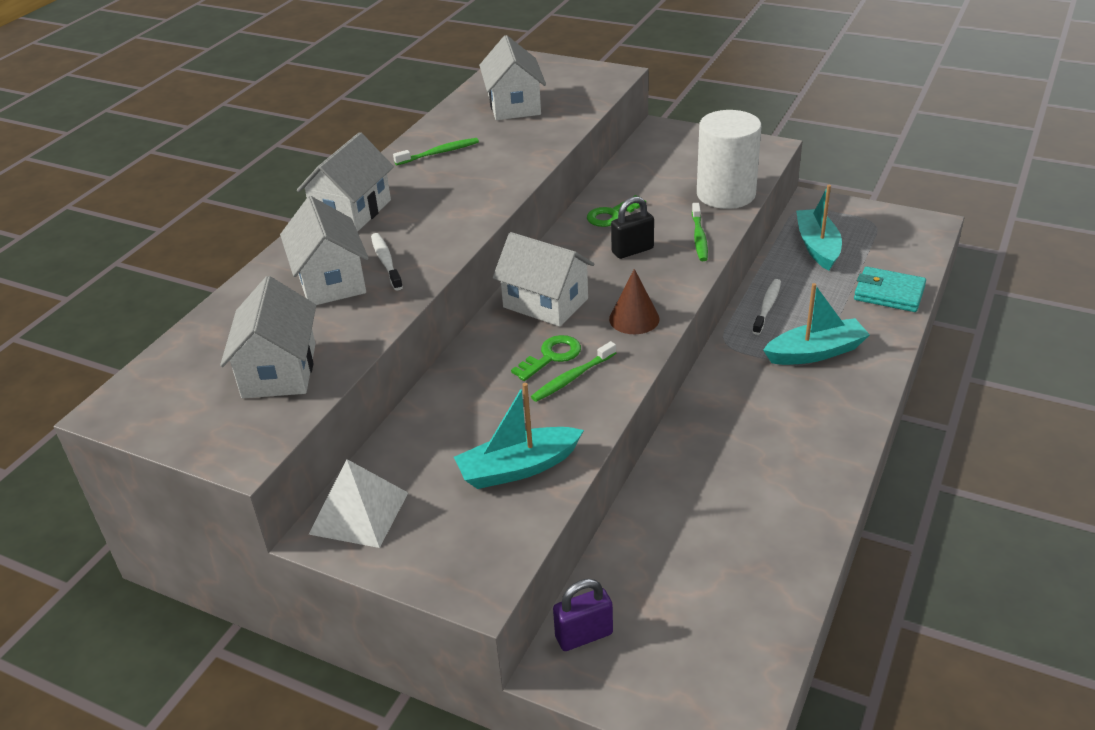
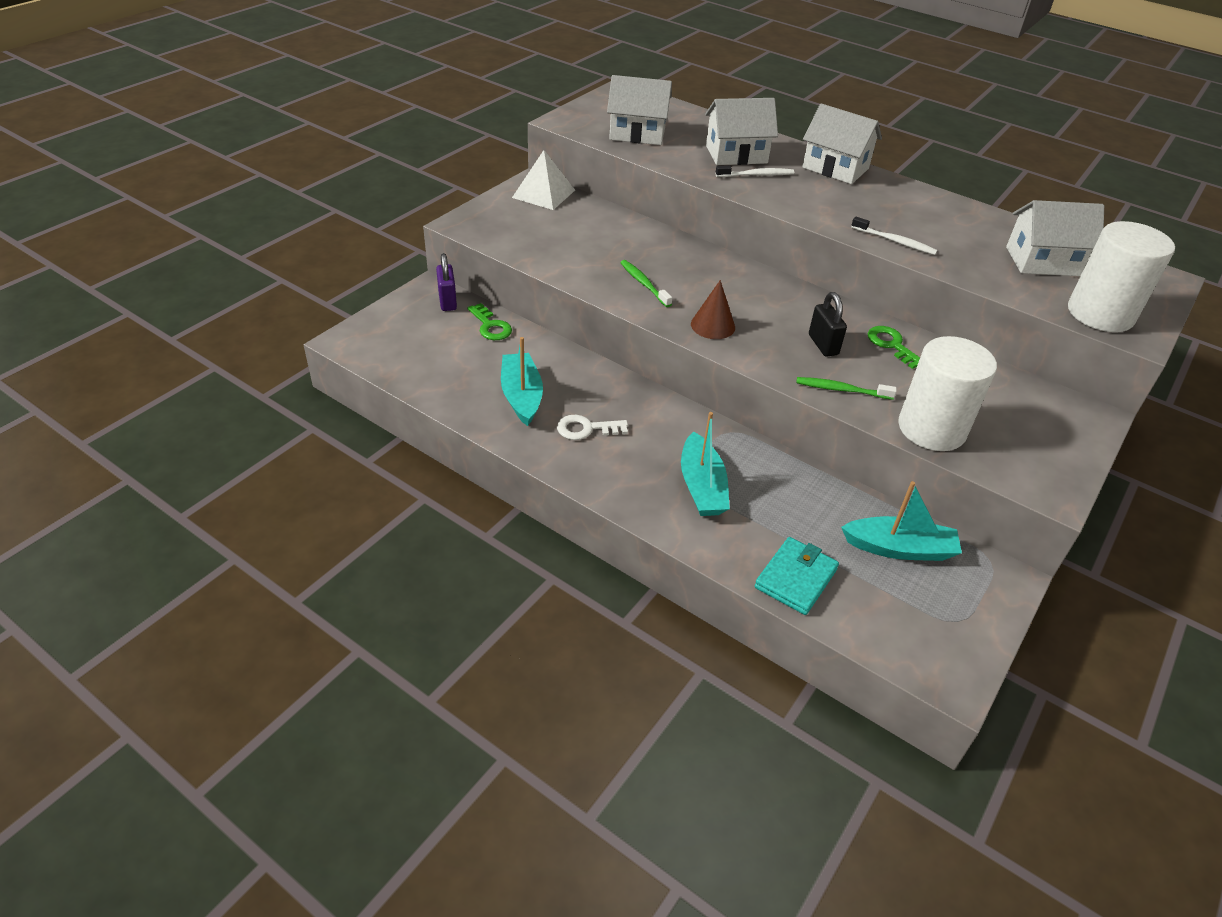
camera: 95 degrees right, 5 degrees up
(439, 153) = (935, 212): green toothbrush -> none
(518, 468) = (555, 249): turquoise boat -> turquoise boat (521, 396)
(545, 303) = (748, 286): white house -> none
(551, 356) = (673, 279): green key -> green key (490, 326)
(589, 86) = (1100, 314): none -> white cylinder
(767, 306) = (785, 474): white toothbrush -> white toothbrush (895, 241)
(780, 441) = (586, 429): none -> white key

